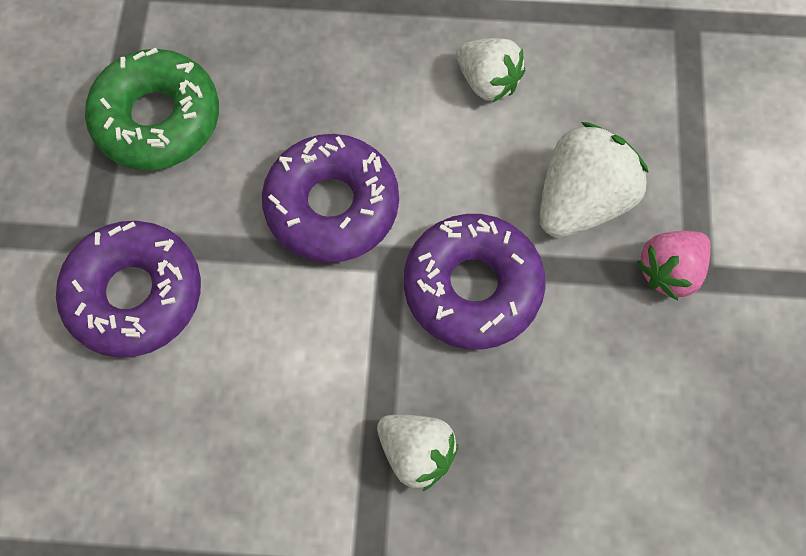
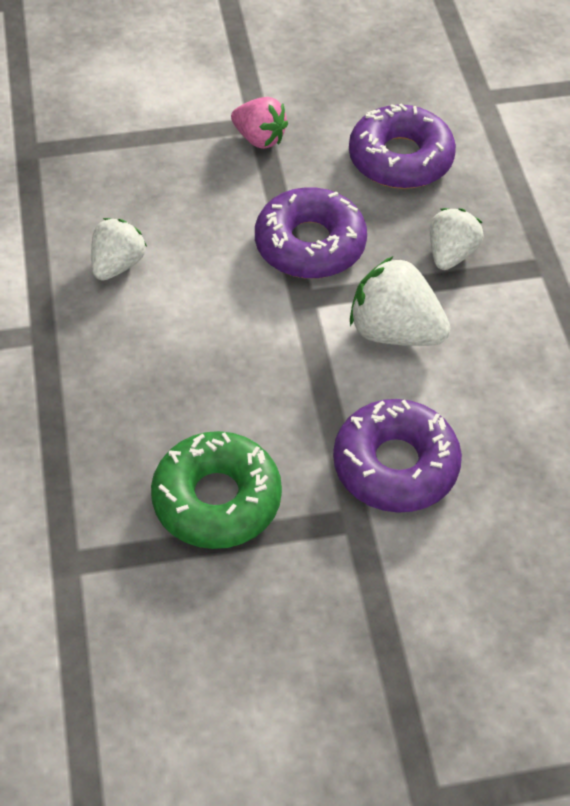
camera: 105 degrees left, 15 degrees down
(332, 206) = (267, 346): purple donut -> purple donut (400, 159)
(581, 201) = (215, 192): white strawberry -> white strawberry (394, 331)

